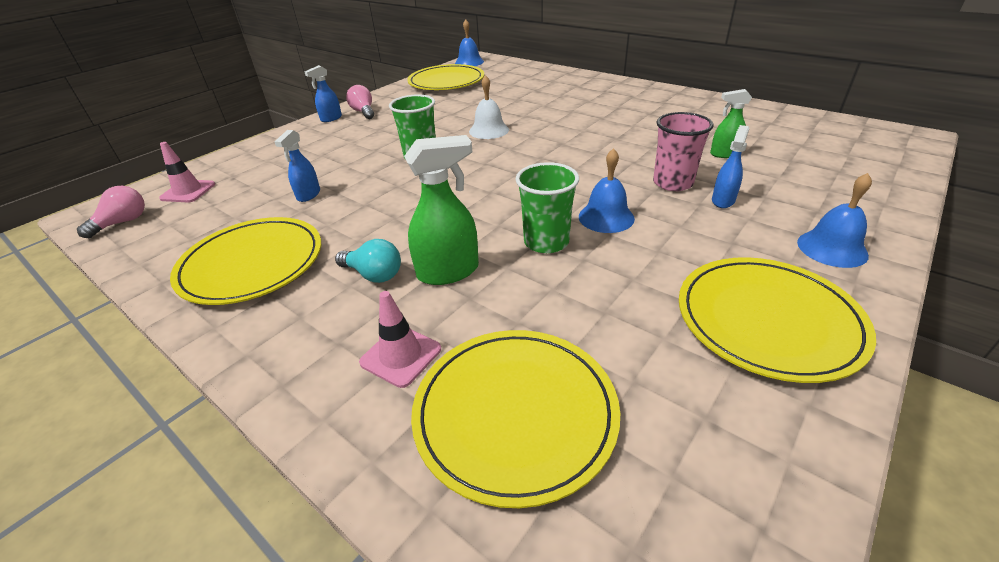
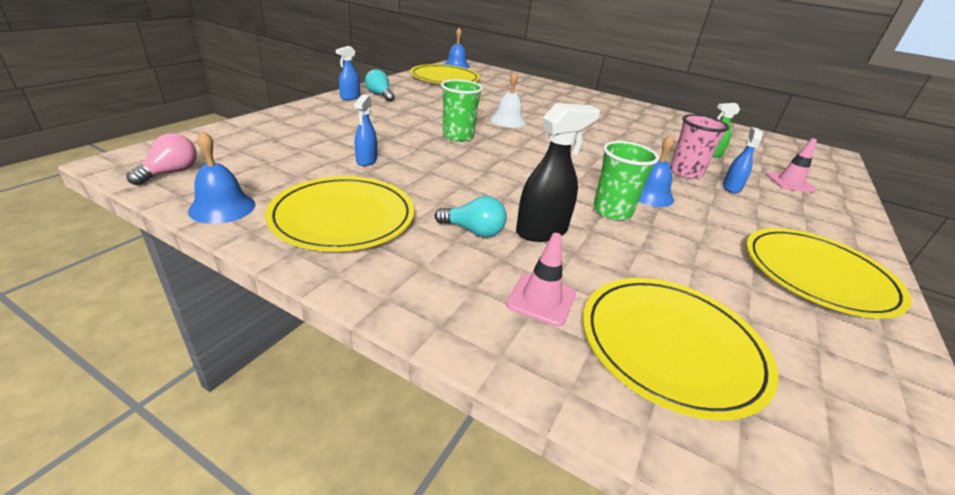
camera: 15 degrees left, 5 degrees down
(188, 191) = (232, 149): pink traffic cone -> pink traffic cone (789, 183)
(363, 112) = (380, 95): pink light bulb -> turquoise light bulb
(448, 272) = (542, 231): green spray bottle -> black spray bottle
(832, 248) = (829, 225): blue bell -> blue bell (222, 207)

